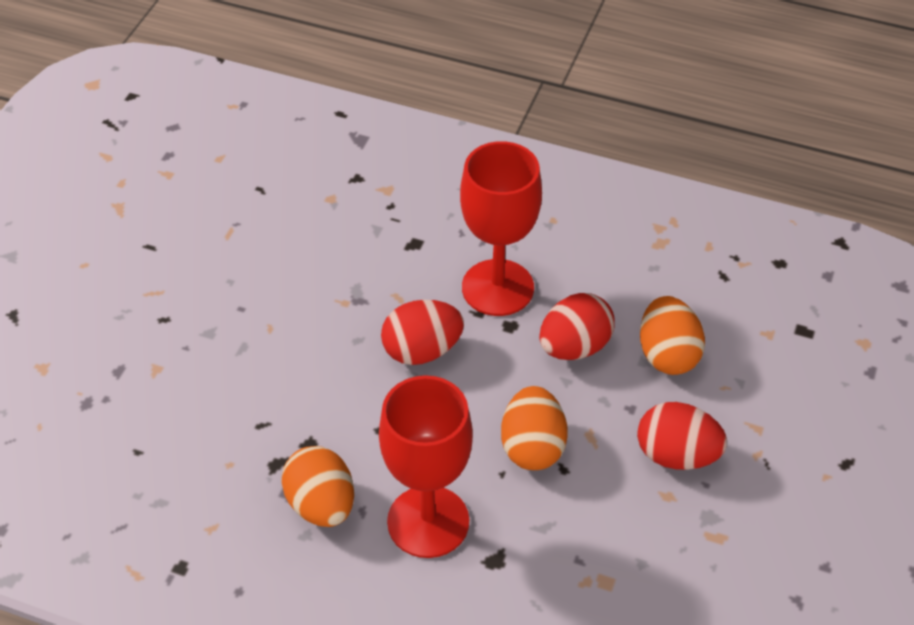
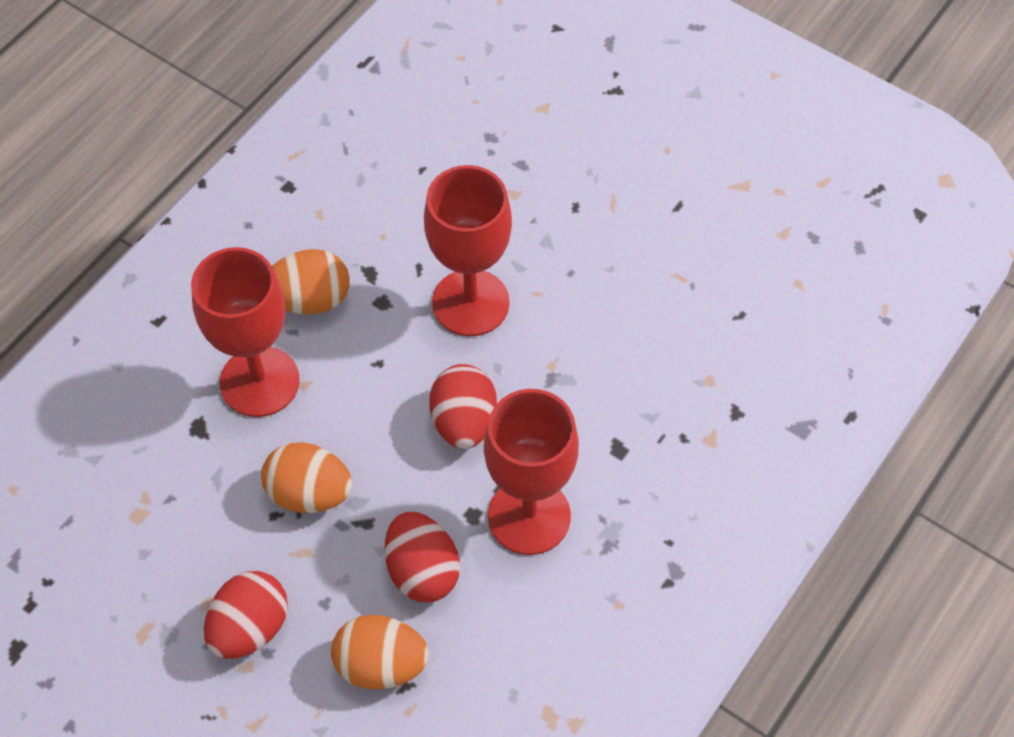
camera: 105 degrees right, 10 degrees up
(293, 374) = (470, 303): none -> red goblet

